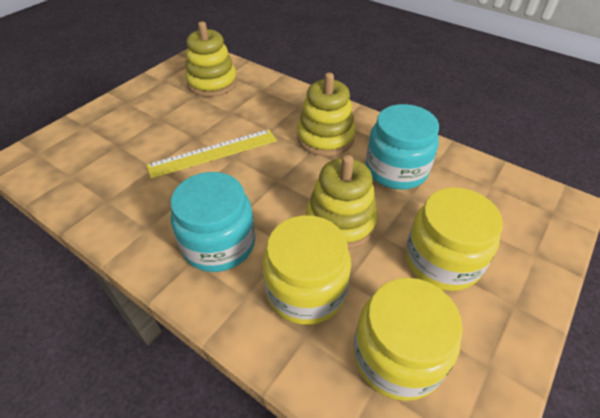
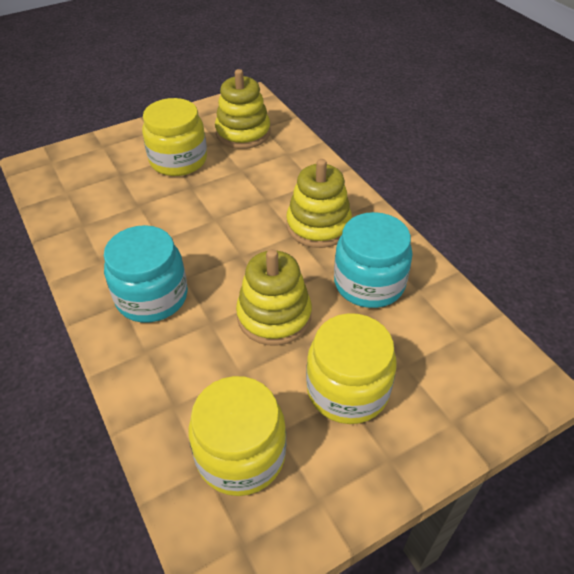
camera: 25 degrees right, 0 degrees up
(213, 153) = (199, 208): yellow ruler -> none
(306, 290) = (200, 366): yellow jar -> yellow jar (178, 160)

